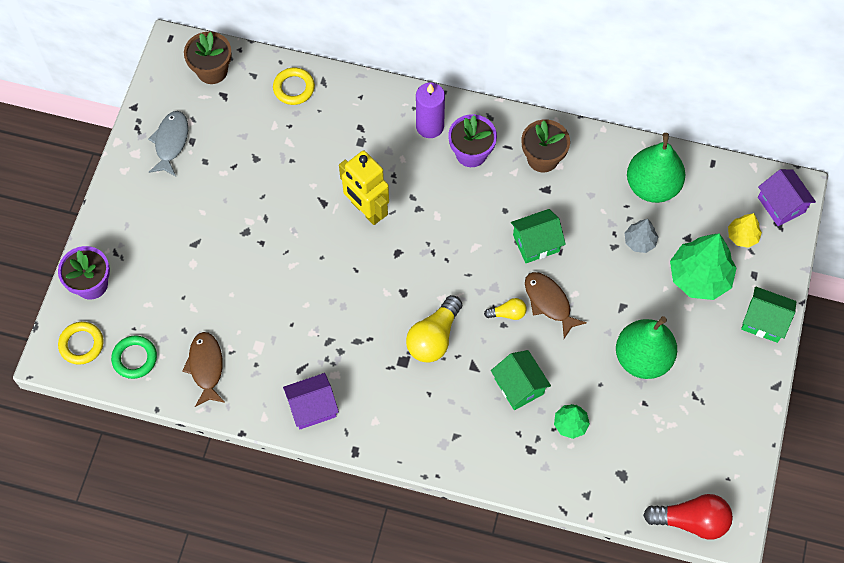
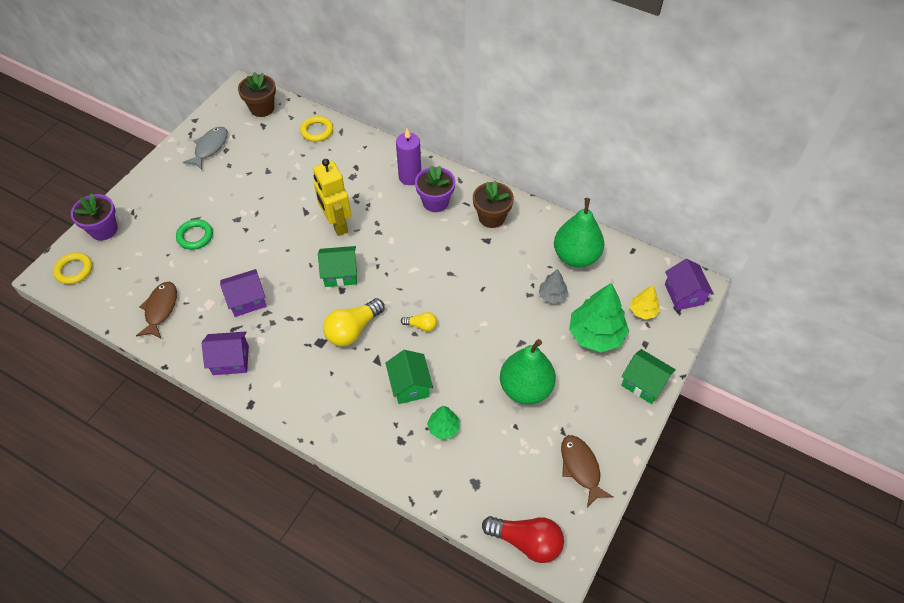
camera: 15 degrees right, 10 degrees down
(135, 358) = (109, 290): green ring -> green ring (195, 236)
(301, 331) = (247, 300): none -> purple house
(536, 243) = (464, 277): green house -> green house (340, 274)
(549, 302) = (459, 325): brown fish -> brown fish (581, 468)

